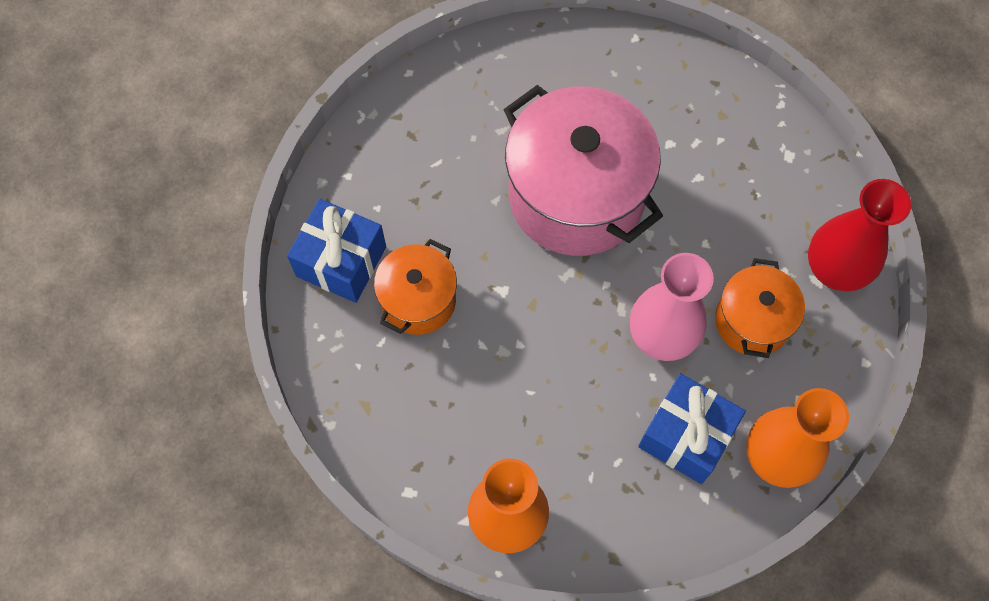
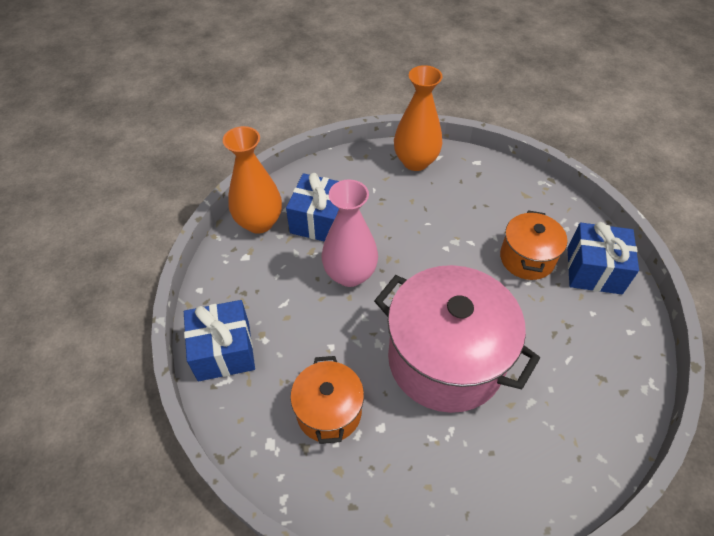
camera: 165 degrees right, 15 degrees down
(752, 321) = (286, 298): orange pot -> orange pot (329, 411)
(835, 269) = (224, 351): red vase -> blue gift

